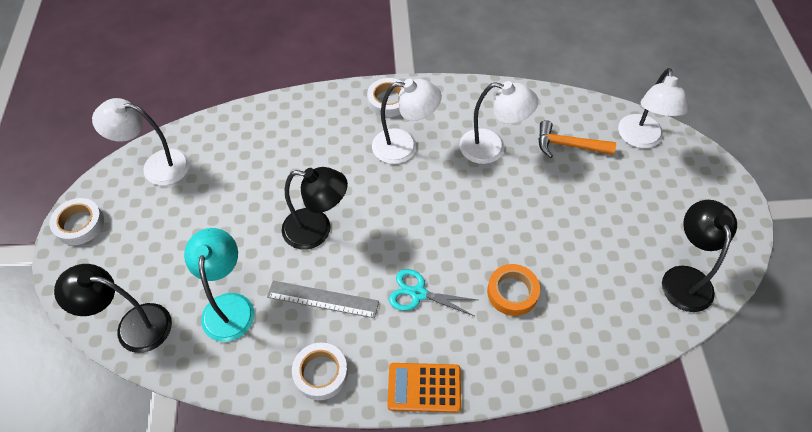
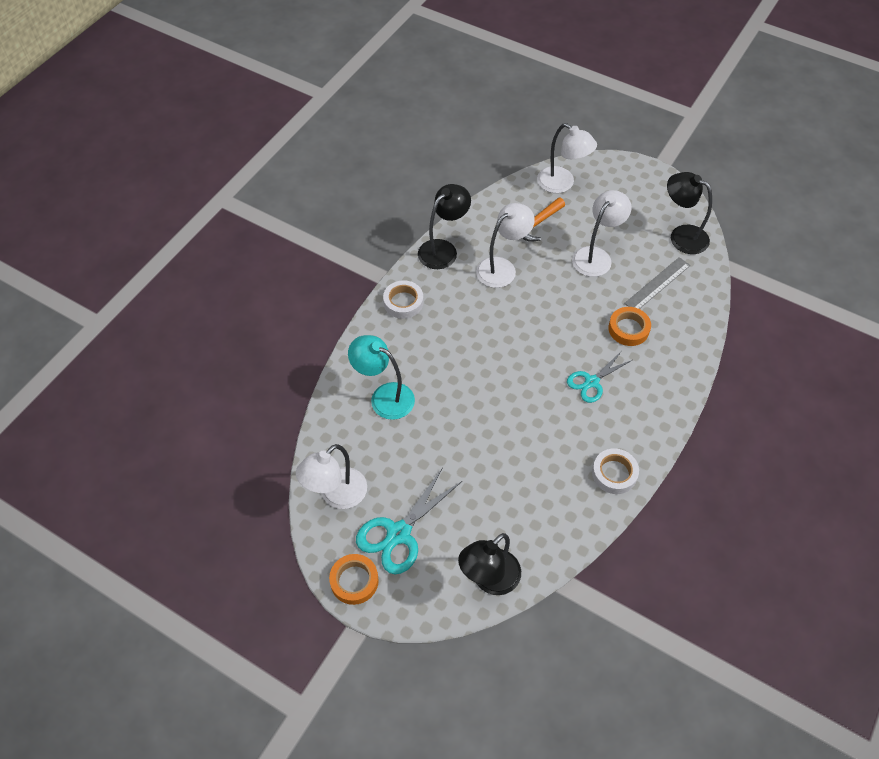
camera: 55 degrees left, 0 degrees up
(79, 224) = (354, 581): white tape -> orange tape
(144, 230) = (398, 533): none -> turquoise scissors
(229, 306) = (518, 505): turquoise lamp -> turquoise lamp (384, 396)
(317, 230) = (492, 414): black lamp -> black lamp (443, 249)
(322, 299) = (555, 442): grey ruler -> grey ruler (657, 284)
(404, 146) = (457, 318): white lamp -> white lamp (596, 256)
(424, 388) = (665, 419): orange calculator -> none

